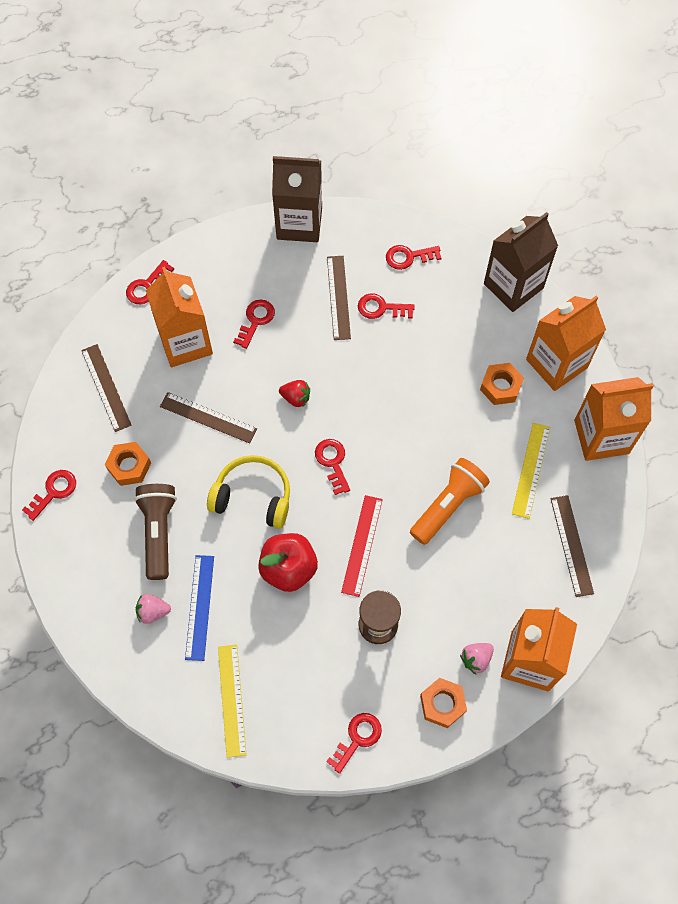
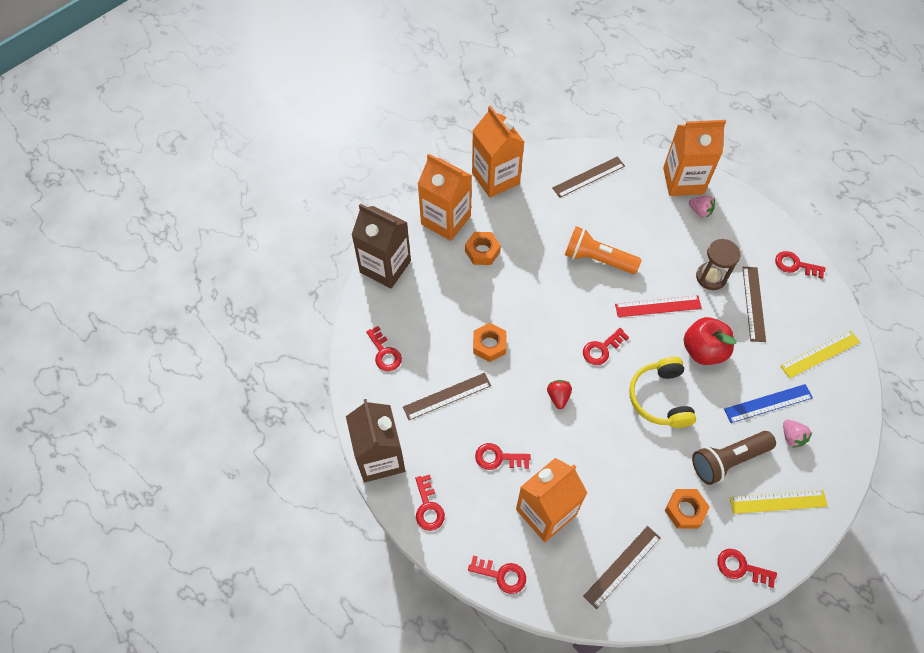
camera: 110 degrees left, 5 degrees down
(208, 417) = (609, 461): brown ruler -> brown ruler (753, 303)
(381, 308) = (444, 358): red key -> red key (428, 507)
(442, 704) = (741, 222): orange nut -> orange nut (489, 345)
(531, 470) = (543, 214): yellow ruler -> yellow ruler (778, 502)

